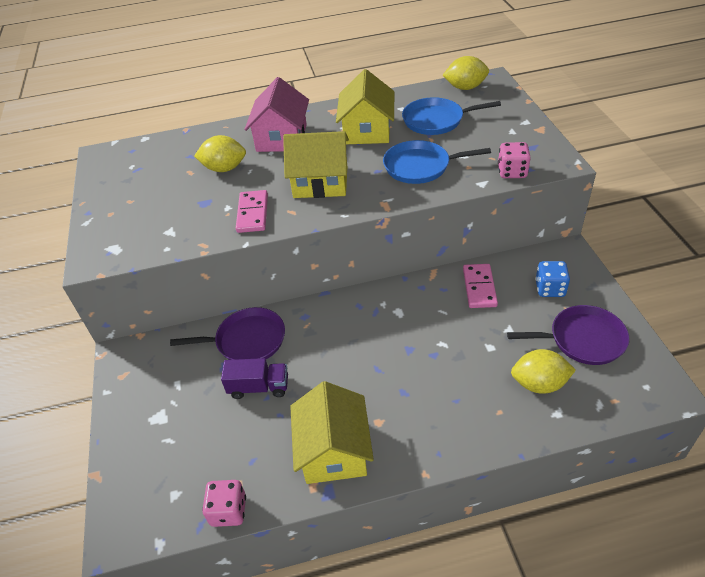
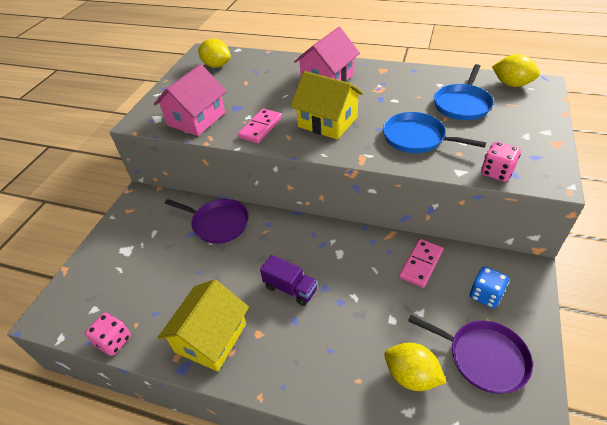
camera: 30 degrees right, 0 degrees up
(166, 231) = (196, 119): none -> pink house
(224, 168) = (269, 88): yellow lemon -> yellow lemon (216, 65)
(259, 387) = (199, 261): purple truck -> purple truck (290, 288)
(367, 130) = (397, 93): yellow house -> none
(436, 120) = (462, 104): blue pan -> blue pan turned 90 degrees counterclockwise

